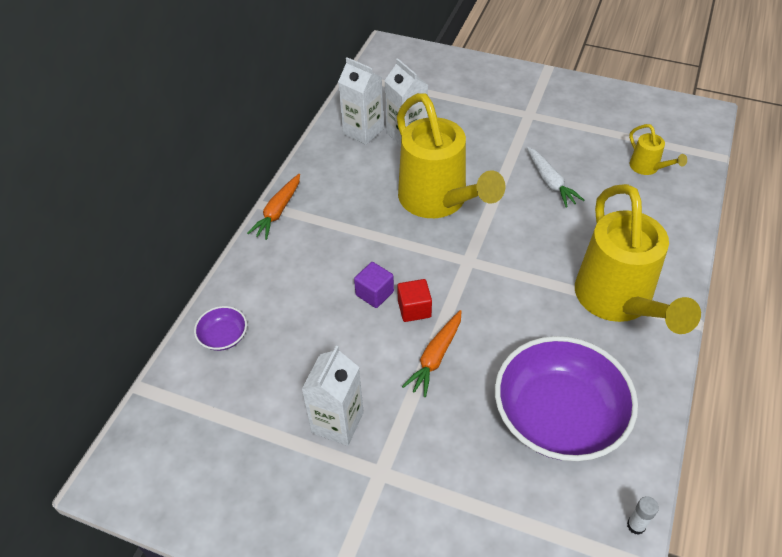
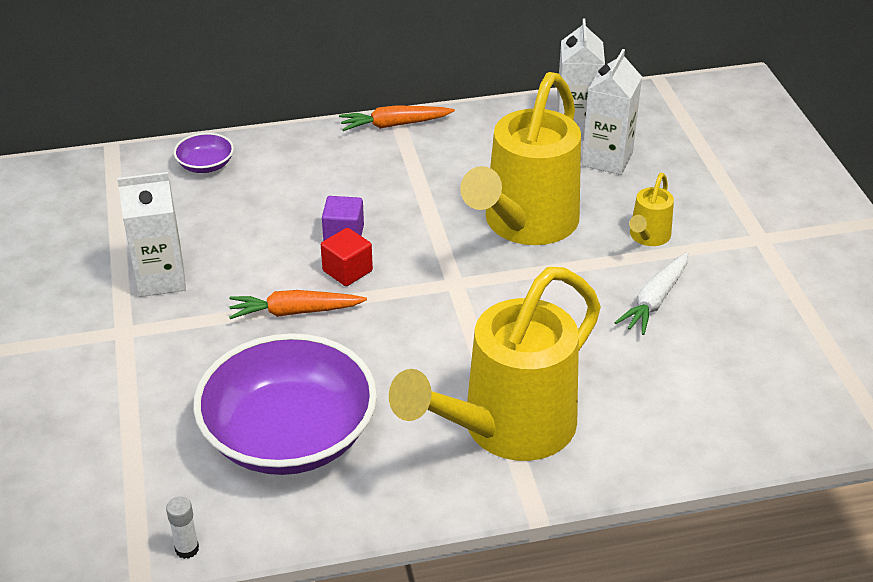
camera: 55 degrees right, 10 degrees down
(647, 168) = (783, 379): yellow watering can -> yellow watering can (648, 237)

